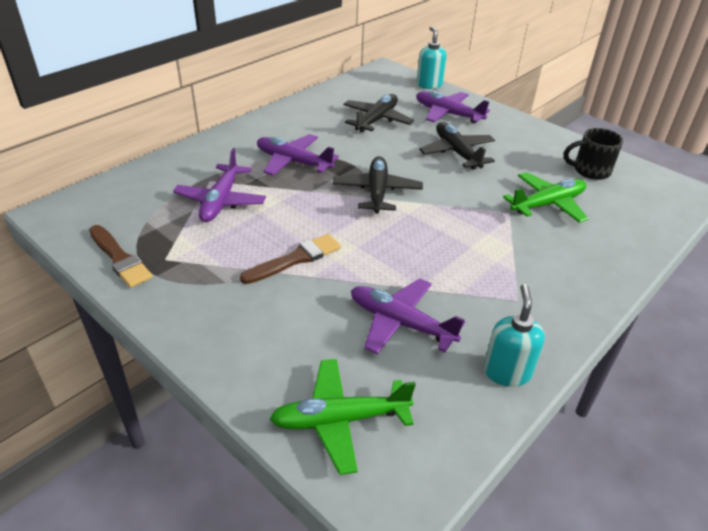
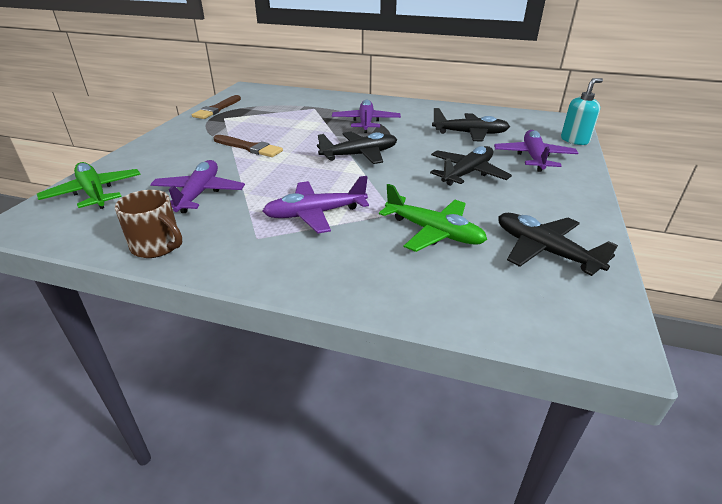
camera: 65 degrees right, 5 degrees down
(221, 201) = (294, 116): purple plane -> purple plane (315, 214)
(506, 372) = (157, 246): turquoise soap dispenser -> brown mug
(590, 171) = (544, 250): black mug -> black plane

